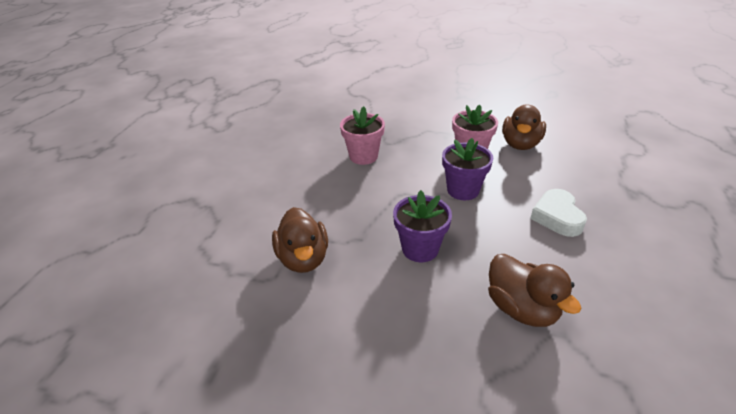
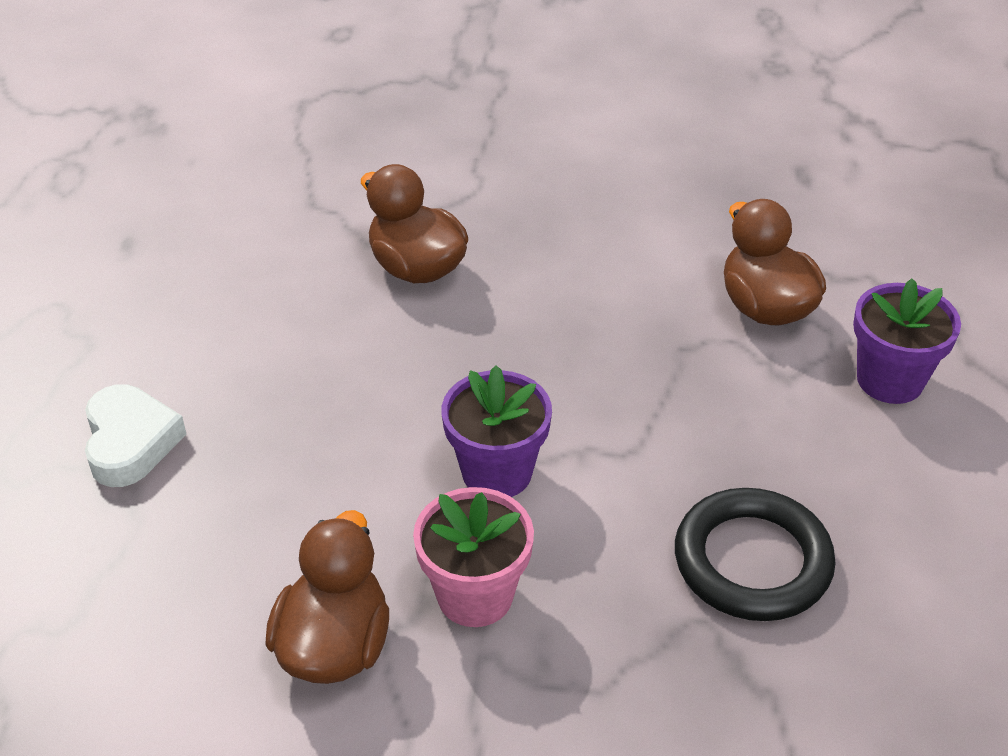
camera: 170 degrees right, 5 degrees up
(363, 156) = (752, 561): pink flower pot -> black ring
(420, 249) = (573, 339): purple flower pot -> purple flower pot (890, 380)
(557, 217) = (313, 422): white heart -> white heart (130, 442)

